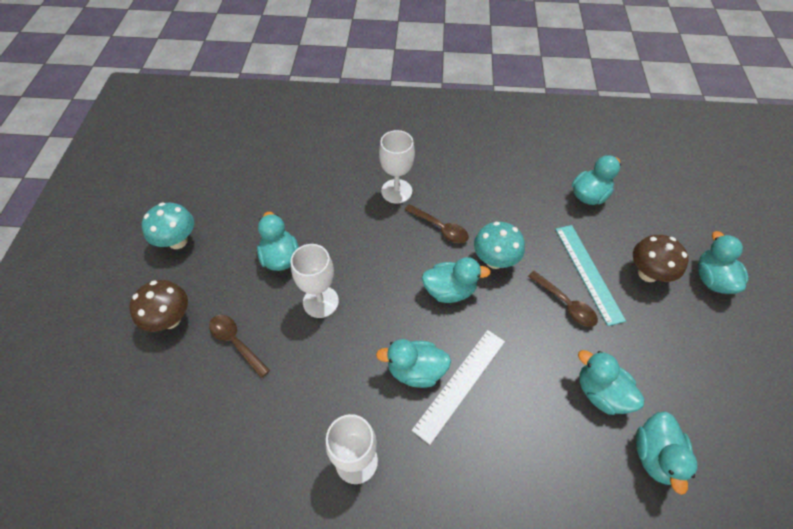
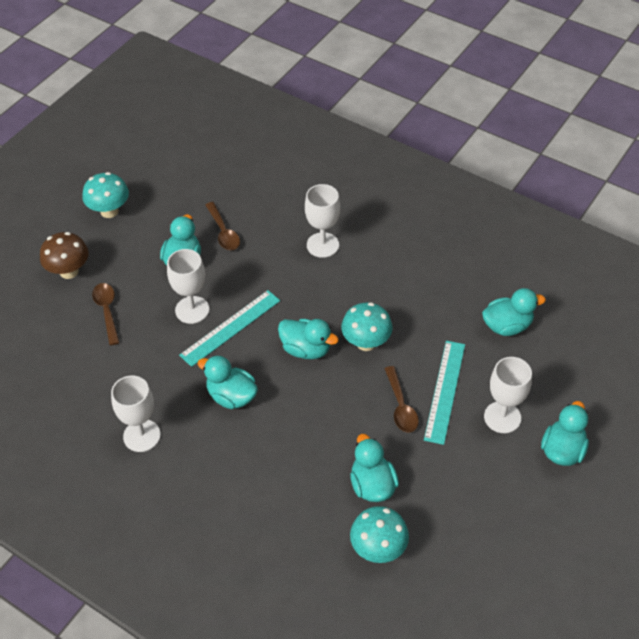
camera: 30 degrees right, 5 degrees down
(368, 302) = (230, 327): none -> turquoise ruler
(440, 228) = (338, 294): brown spoon -> brown spoon (223, 232)
(460, 383) = (260, 422): white ruler -> none
(648, 273) = (502, 417): brown mushroom -> white goblet
(655, 455) = (378, 549): turquoise duck -> turquoise mushroom

